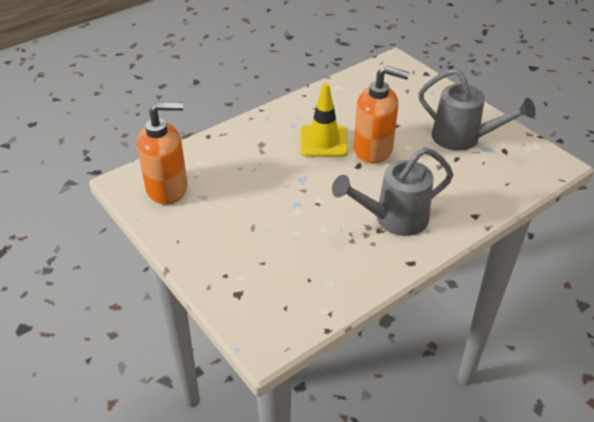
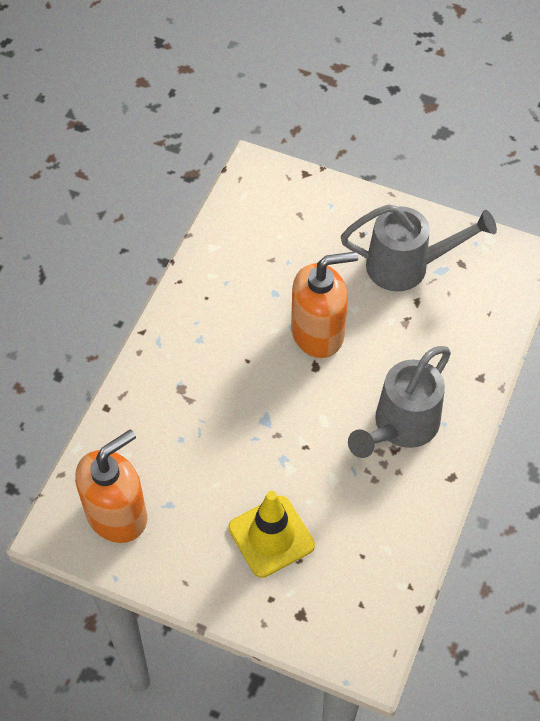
camera: 30 degrees left, 15 degrees up
(323, 141) = (253, 348): yellow traffic cone -> yellow traffic cone (271, 536)

